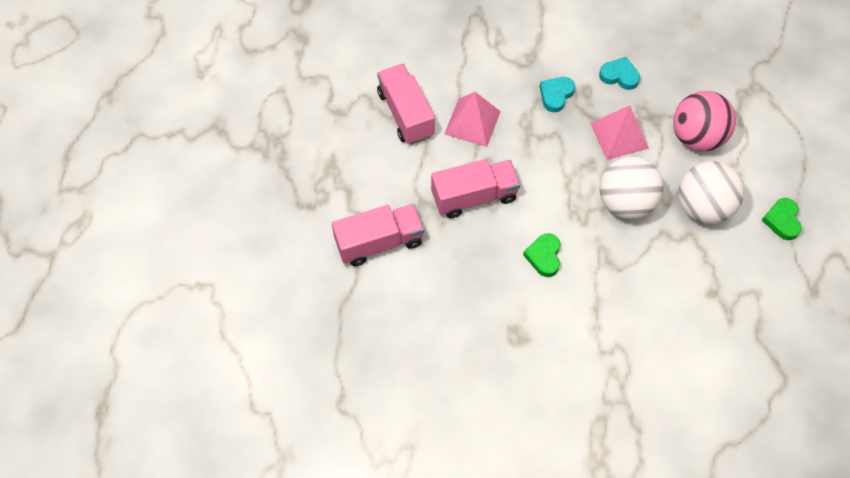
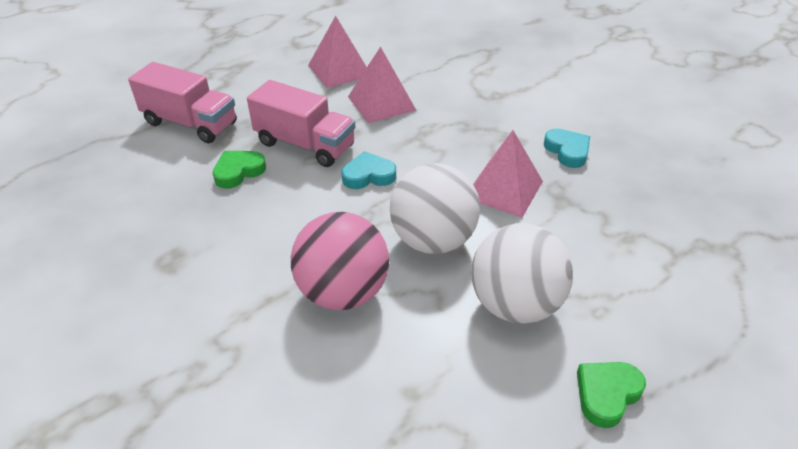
camera: 45 degrees right, 20 degrees down
(405, 114) = (339, 70): pink truck -> pink pyramid
(544, 256) = (291, 223): green heart -> green heart (238, 171)
(556, 95) = (482, 128): turquoise heart -> turquoise heart (368, 175)
(696, 137) = (591, 243): pink ball -> pink ball (343, 292)

